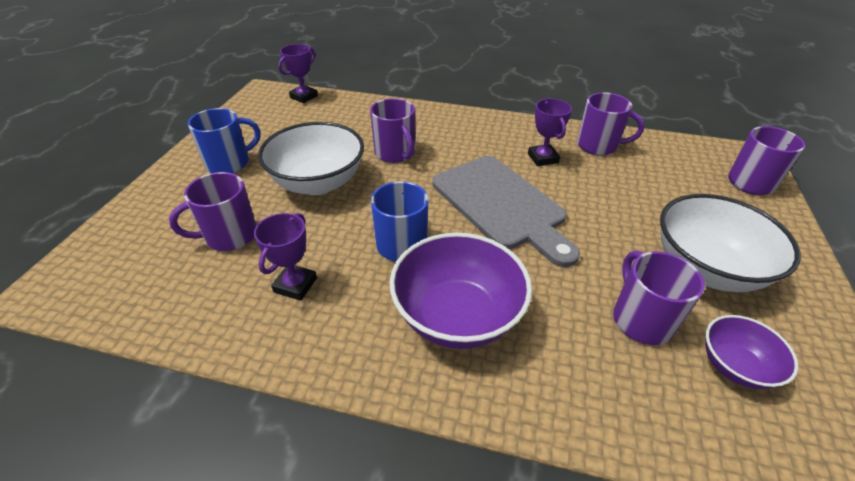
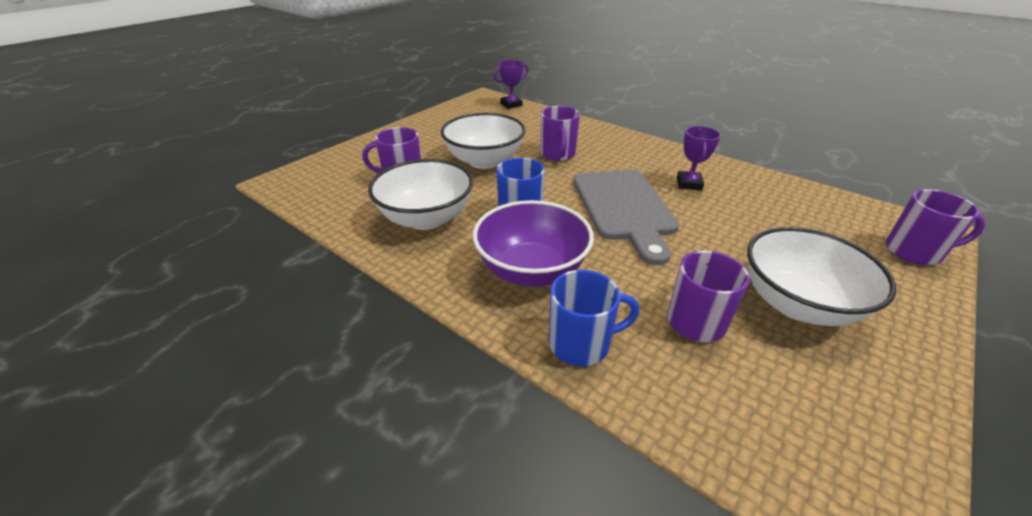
camera: 25 degrees right, 5 degrees down
(229, 163) = (430, 136): blue mug -> blue mug (581, 344)
(295, 285) = (426, 218): purple trophy -> white bowl
(598, 146) = (754, 186): purple mug -> none
(735, 366) = (768, 383): purple bowl -> none

